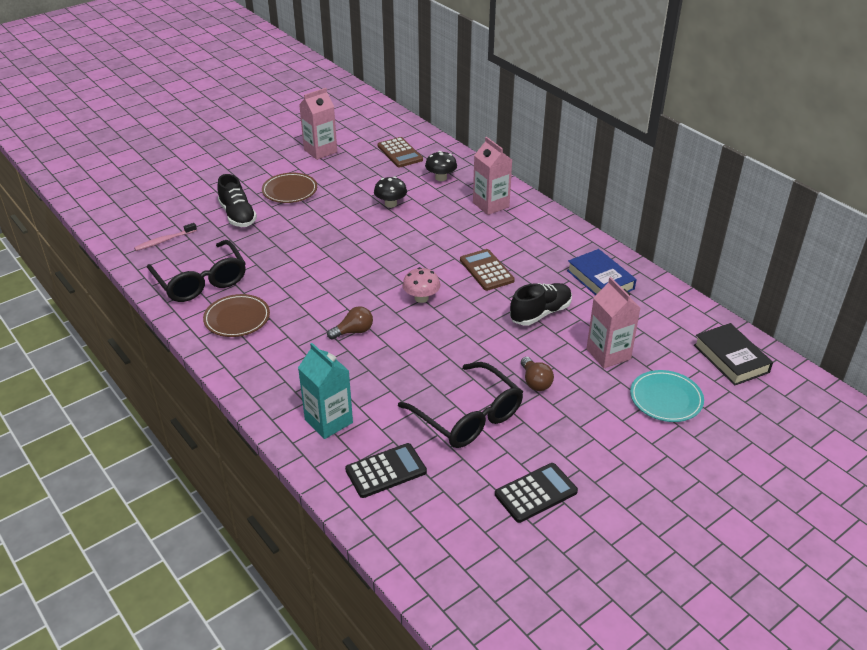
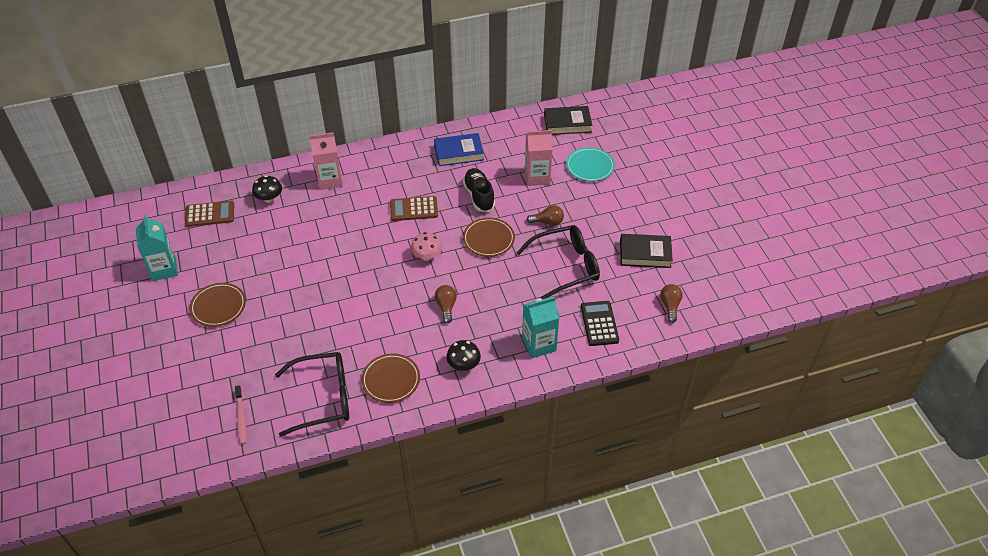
camera: 70 degrees left, 10 degrees up
(237, 215) = (234, 353): black shoe -> none
(320, 151) = (164, 269): pink carton -> turquoise carton
(390, 204) = (287, 241): black mushroom -> black mushroom (463, 365)
(451, 542) = (670, 306): none -> brown light bulb
(475, 338) = (488, 239): none -> brown plate
(536, 493) = (645, 254): black calculator -> black book

